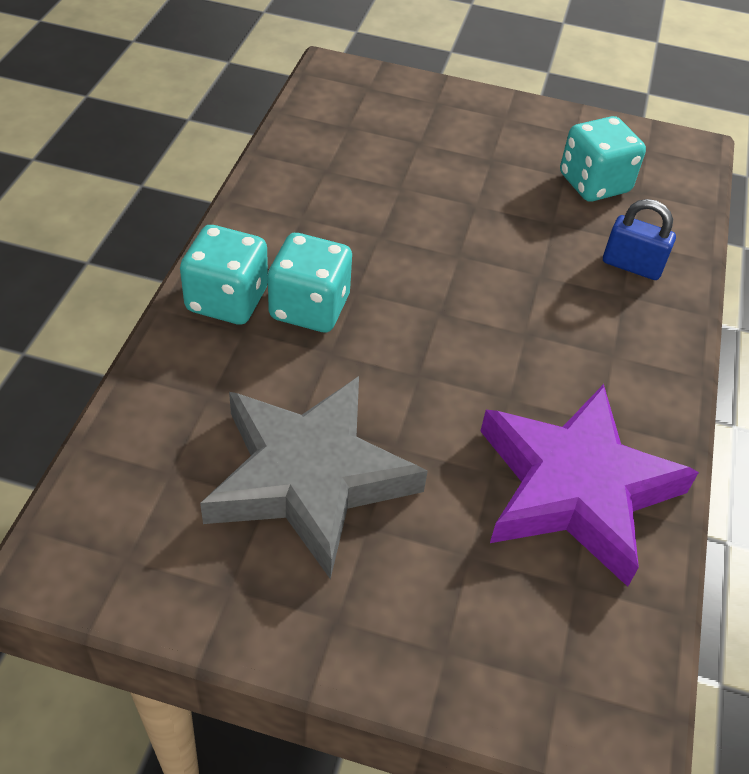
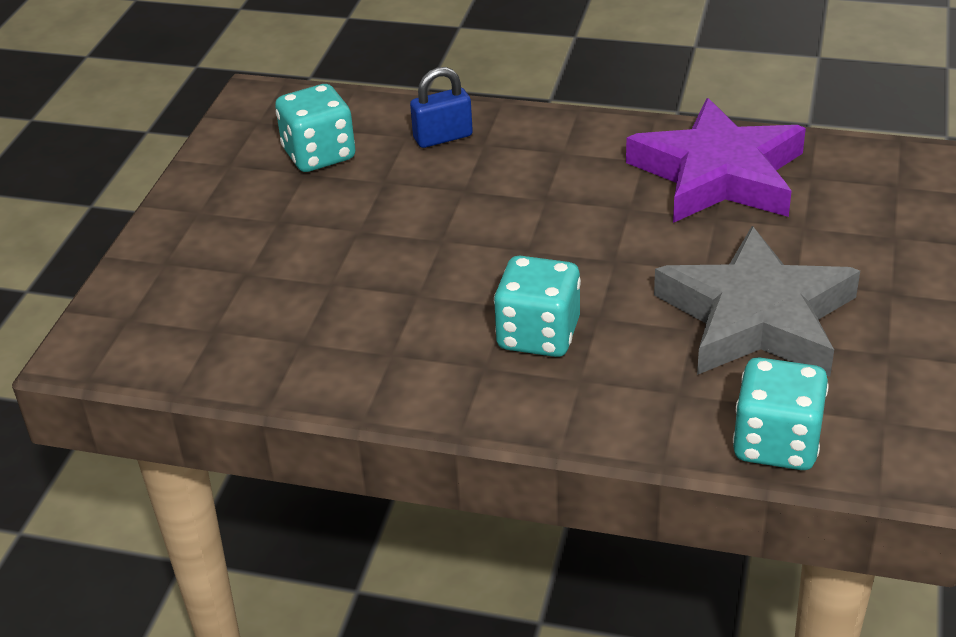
camera: 85 degrees left, 10 degrees down
(227, 300) = (538, 396): turquoise dice -> turquoise dice (776, 443)
(632, 265) = (443, 137): blue padlock -> blue padlock turned 45 degrees clockwise

